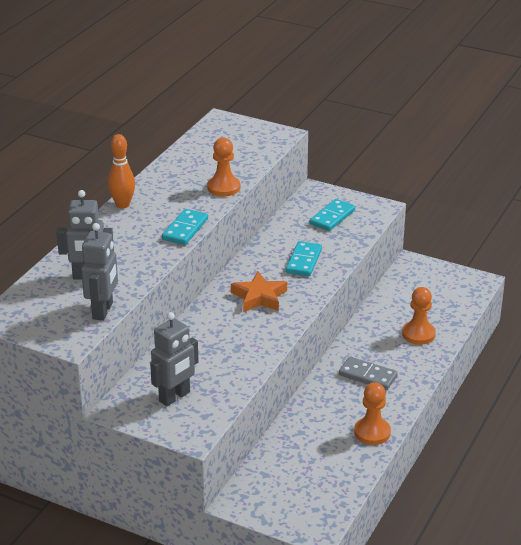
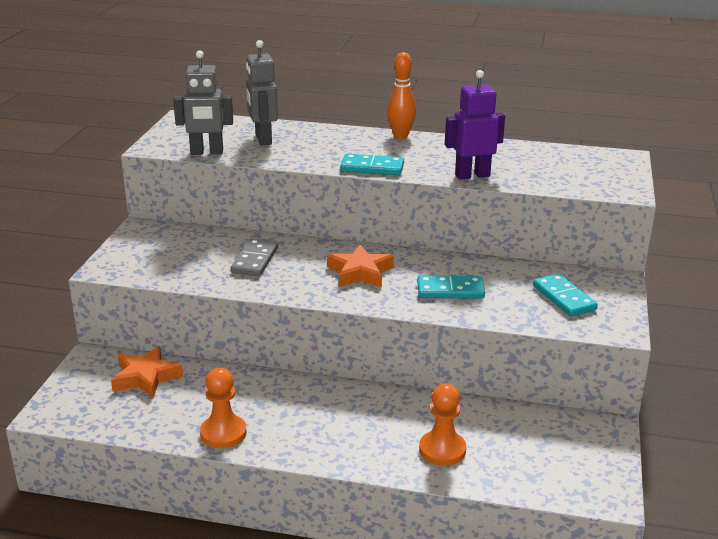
camera: 75 degrees right, 5 degrees down
(175, 397) = (165, 251): grey robot -> none
(223, 187) = (472, 175): orange pawn -> purple robot
(281, 470) = (145, 377): none -> orange star
(332, 217) = (564, 298): turquoise domino -> turquoise domino turned 45 degrees clockwise
(367, 375) = (334, 417): grey domino -> grey domino (255, 260)

